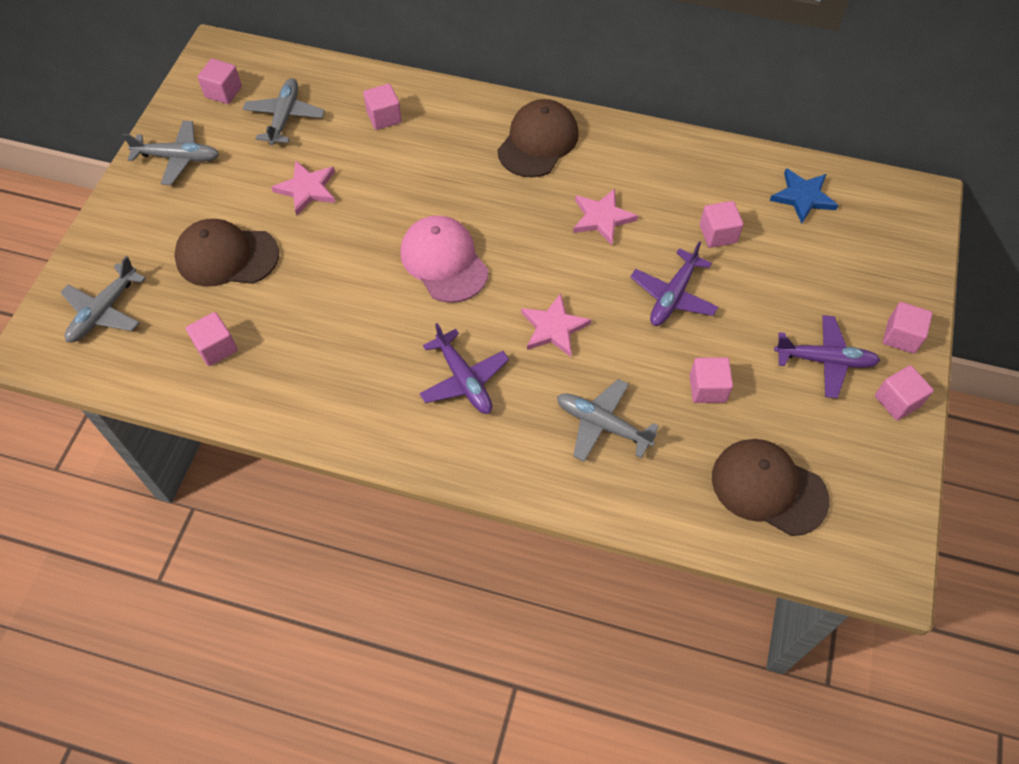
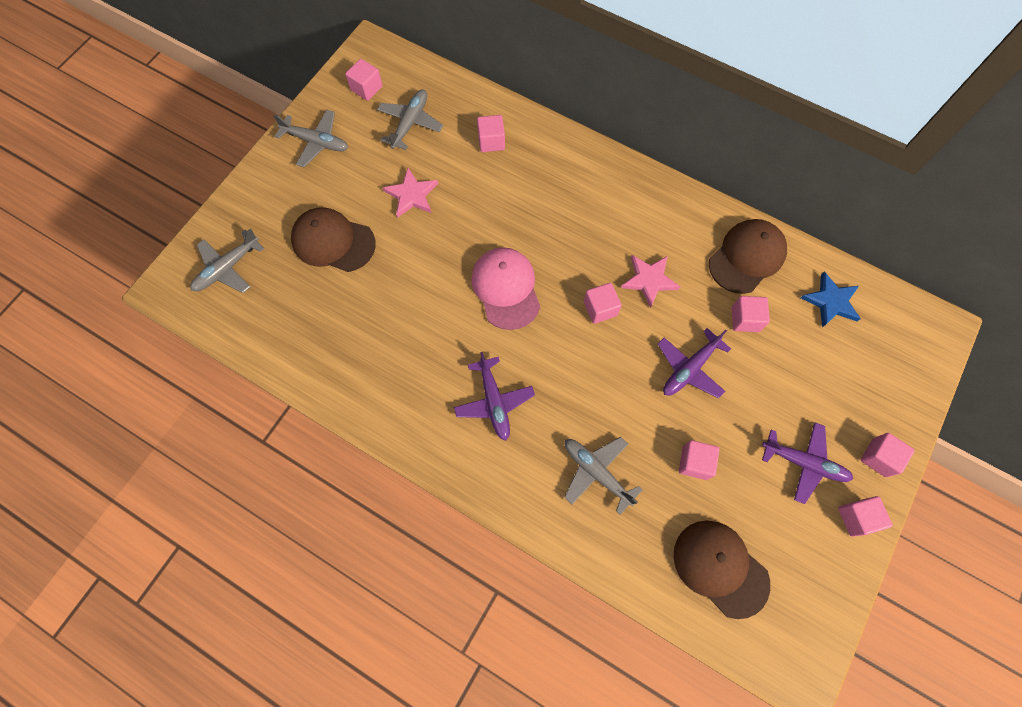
camera: 15 degrees right, 10 degrees up
(216, 348) = (305, 322): pink cube -> pink cube (600, 308)
(538, 142) = (614, 194): brown cap -> brown cap (747, 257)
(554, 328) = (580, 373): pink star -> none

